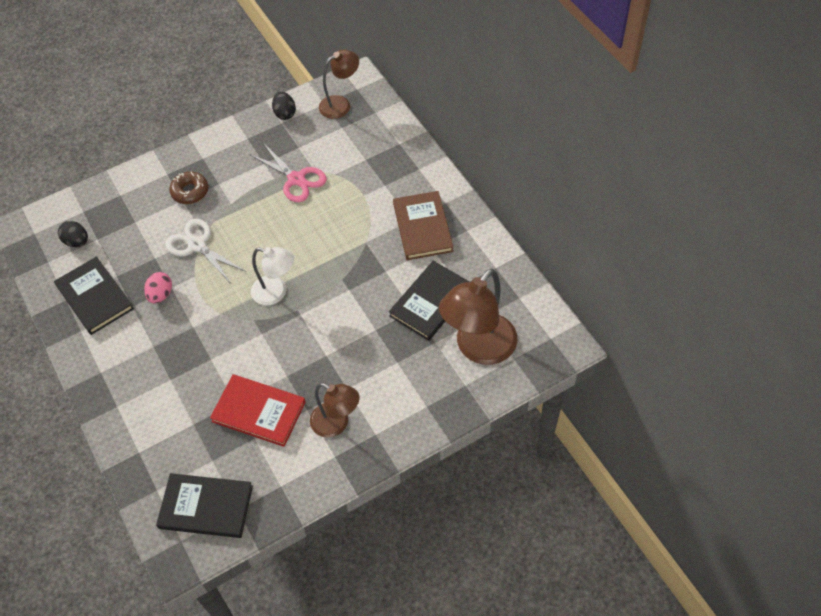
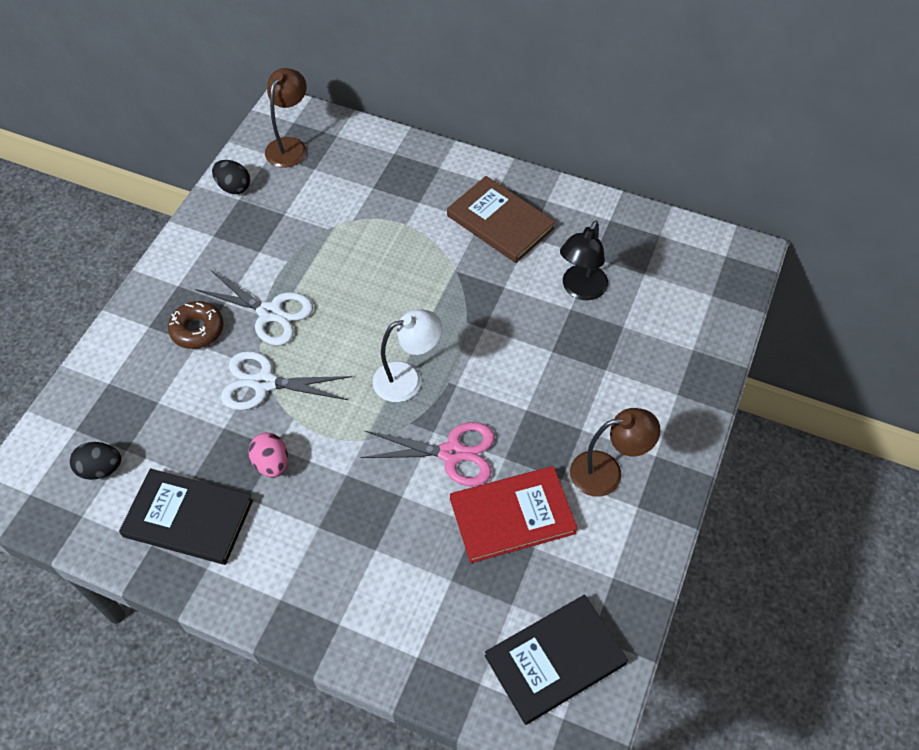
camera: 40 degrees left, 0 degrees up
(236, 205) = (270, 313): none -> white scissors
(296, 179) = (314, 248): pink scissors -> pink scissors (452, 453)
(431, 302) = (580, 290): black book -> black lamp
(478, 349) = (671, 306): brown lamp -> none

